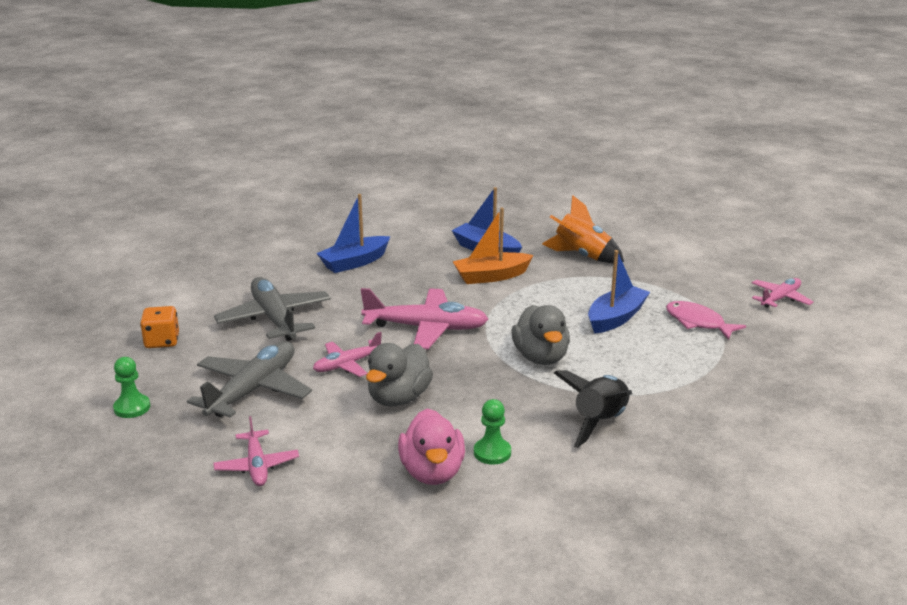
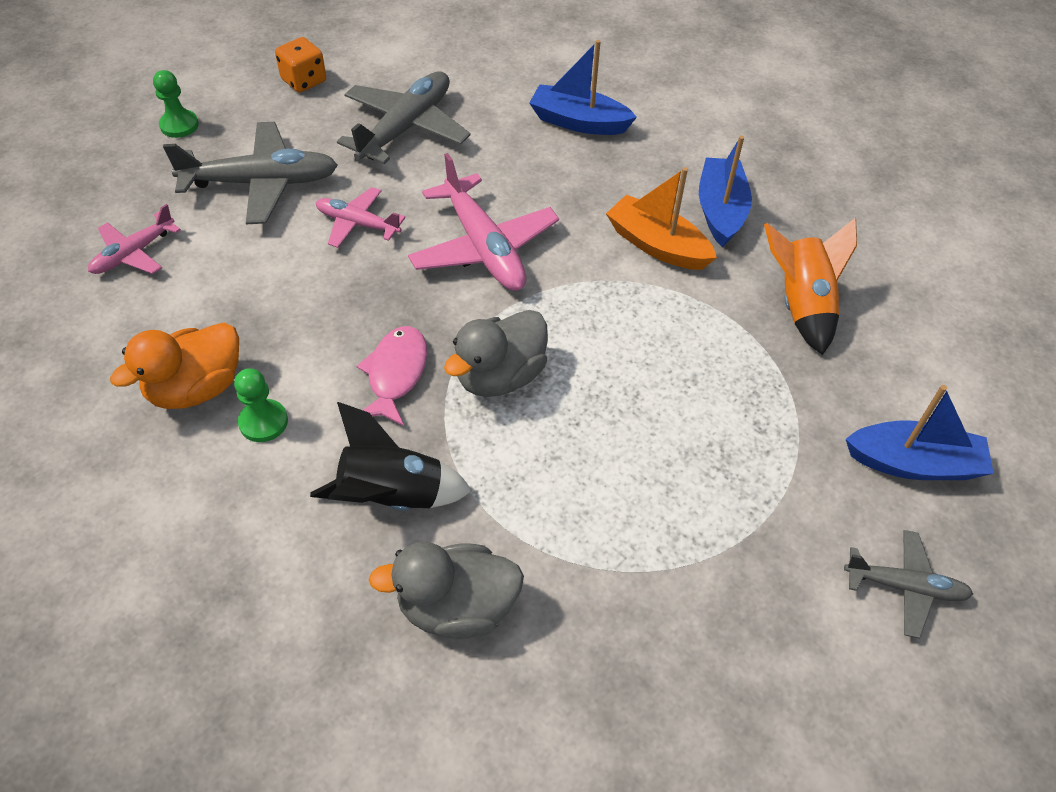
camera: 55 degrees right, 25 degrees up
(398, 398) = (320, 294): grey duck -> grey duck (457, 607)
(432, 472) = (196, 388): pink duck -> orange duck
(616, 318) = (662, 410): blue boat -> blue boat (914, 463)
(698, 322) = (732, 507): pink fish -> pink fish (396, 374)
(780, 298) = (905, 587): pink plane -> grey plane

